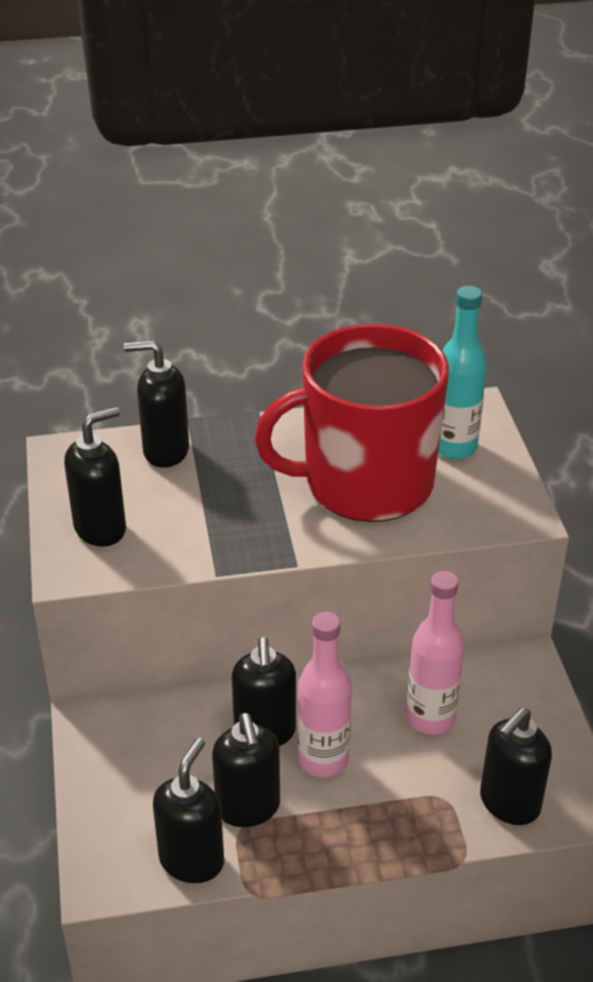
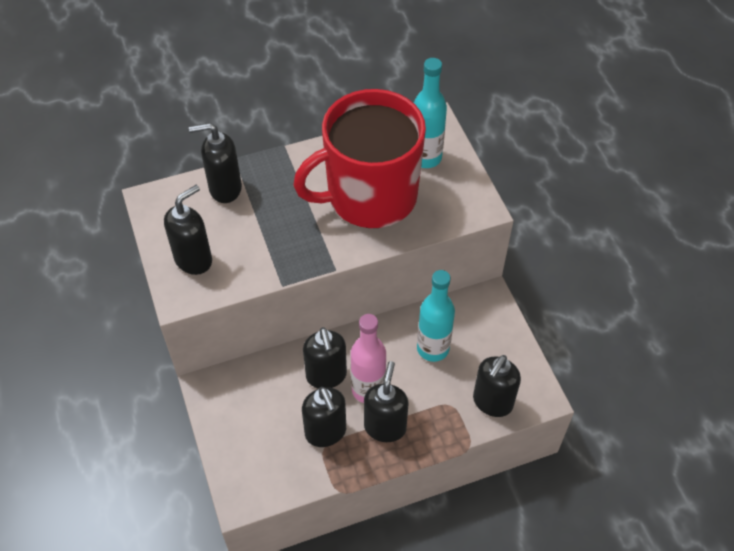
camera: 10 degrees left, 15 degrees up
(192, 860) = (297, 475): black soap dispenser -> black soap dispenser (385, 427)
(430, 718) = (433, 348): pink bottle -> turquoise bottle

